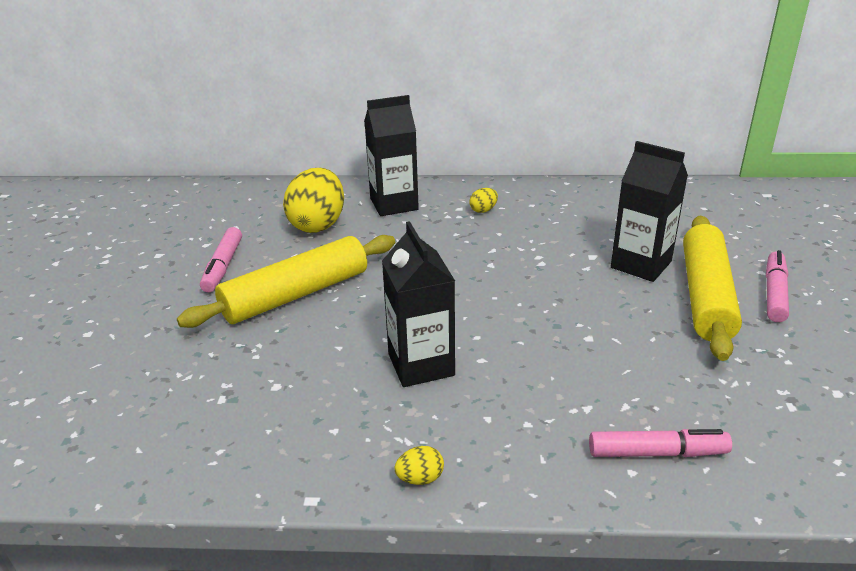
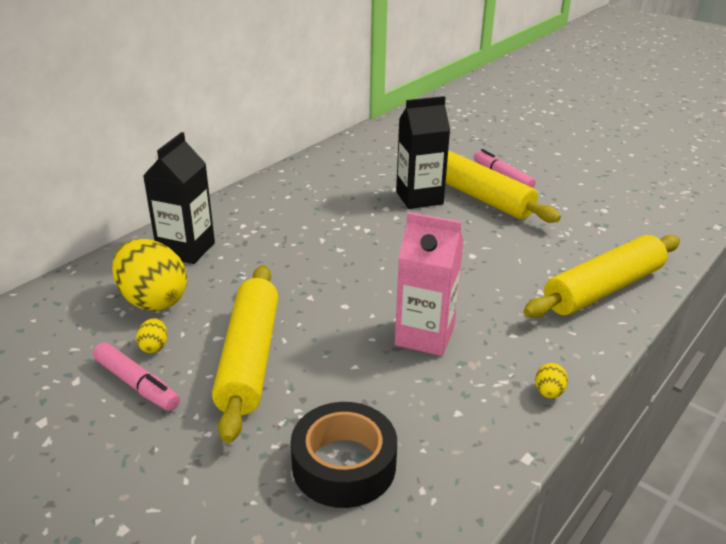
camera: 55 degrees left, 0 degrees up
(216, 396) = (344, 465): none -> black tape
(421, 365) = (424, 336): black carton -> pink carton
(483, 210) = (263, 217): yellow egg -> yellow egg (154, 346)
(657, 453) = (603, 289): pink marker -> yellow rolling pin

